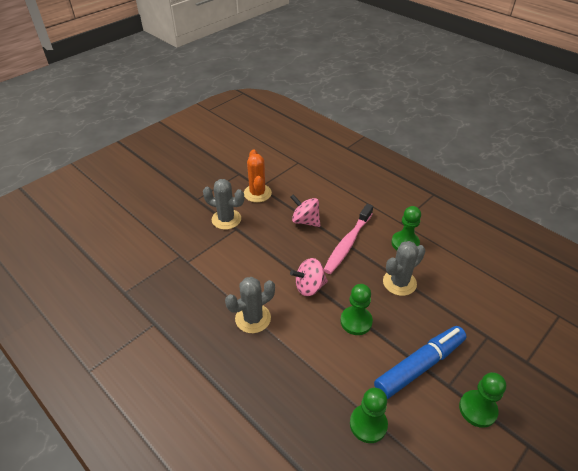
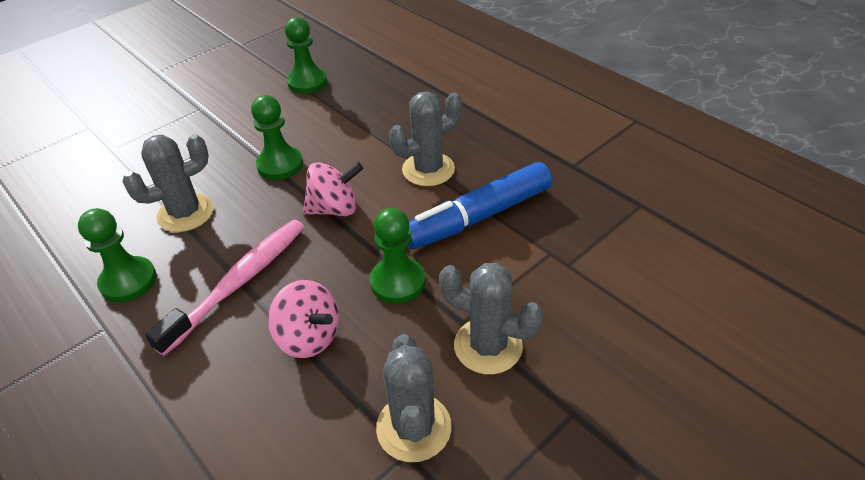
camera: 175 degrees left, 0 degrees up
(257, 193) = (414, 427): orange cactus -> grey cactus
(419, 366) = (223, 123): blue marker -> blue marker (479, 217)
(477, 409) = (185, 91): green pawn -> green pawn (397, 282)

